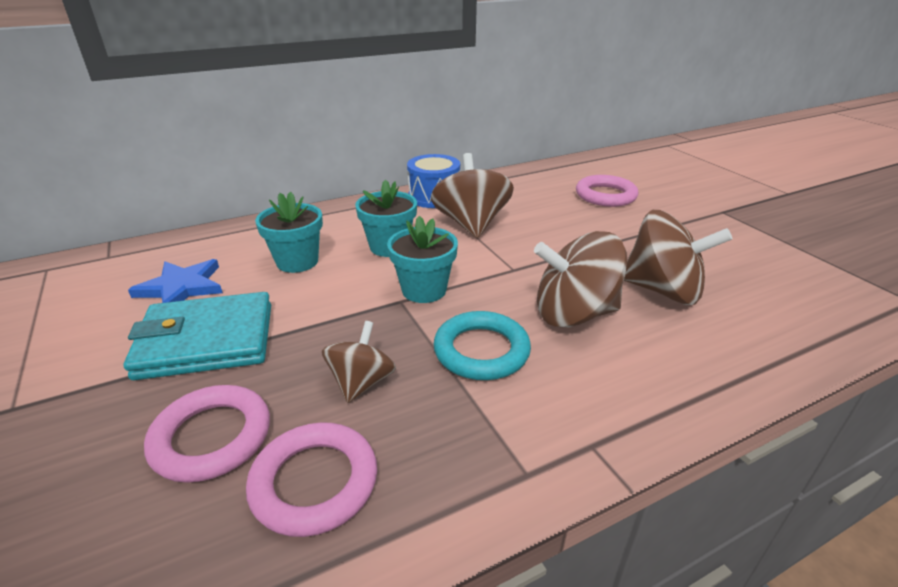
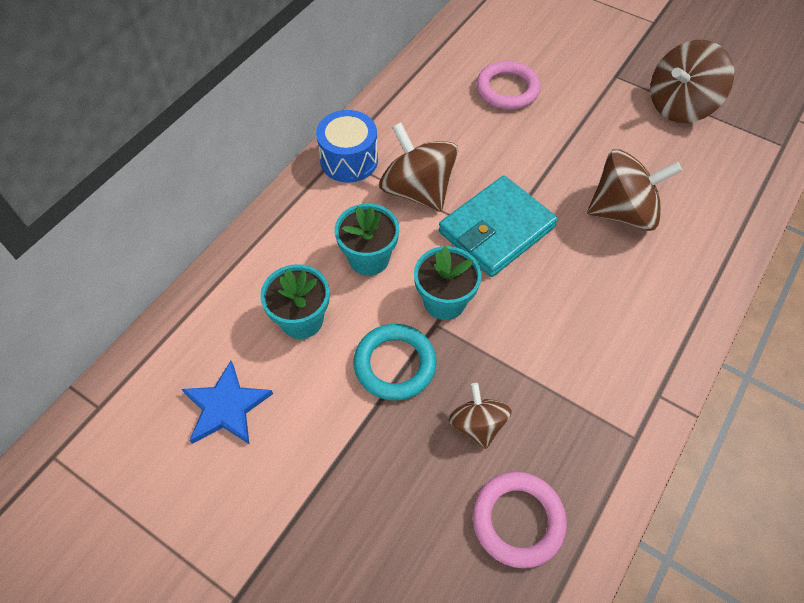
camera: 30 degrees left, 25 degrees up
(206, 341) = (318, 452): turquoise wallet -> turquoise wallet (496, 229)
(212, 437) = (418, 530): pink ring -> none
(481, 351) = (537, 347): turquoise ring -> turquoise ring (395, 364)
(574, 314) = (576, 272): brown spinning top -> brown spinning top (679, 106)

